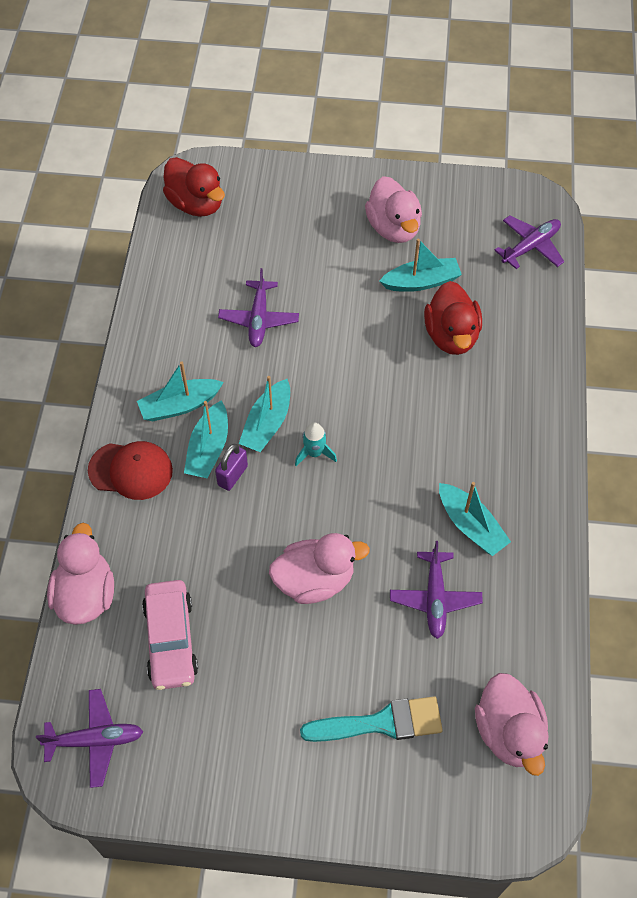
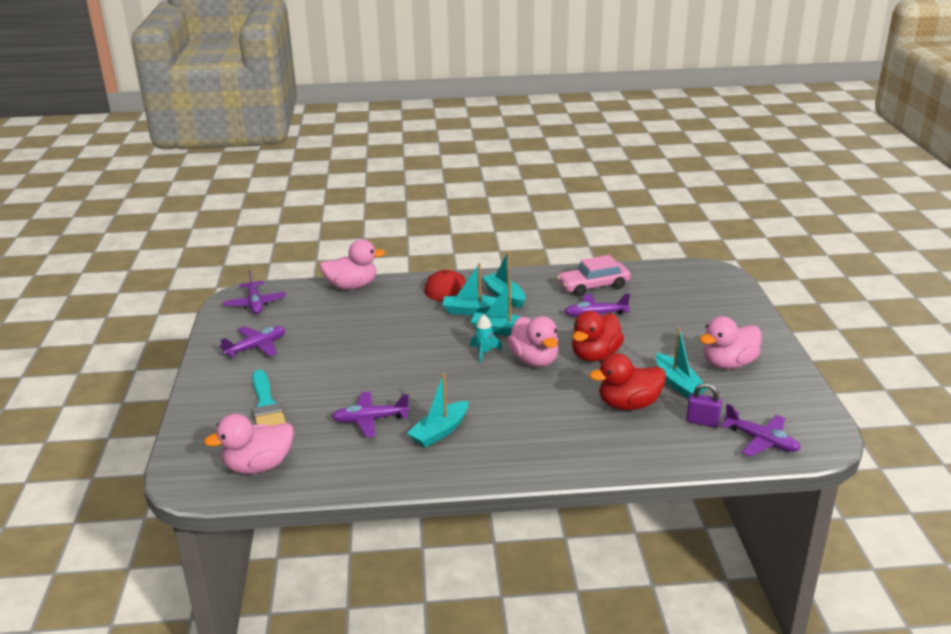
camera: 80 degrees right, 30 degrees down
(171, 639) = (324, 318): pink car -> pink car (593, 286)
(196, 204) = (688, 277): red duck -> red duck (595, 355)
(229, 737) = (256, 347): none -> purple plane
(232, 475) = (454, 323): purple padlock -> purple padlock (702, 422)
(314, 580) = (376, 365): pink duck -> pink duck (534, 360)

